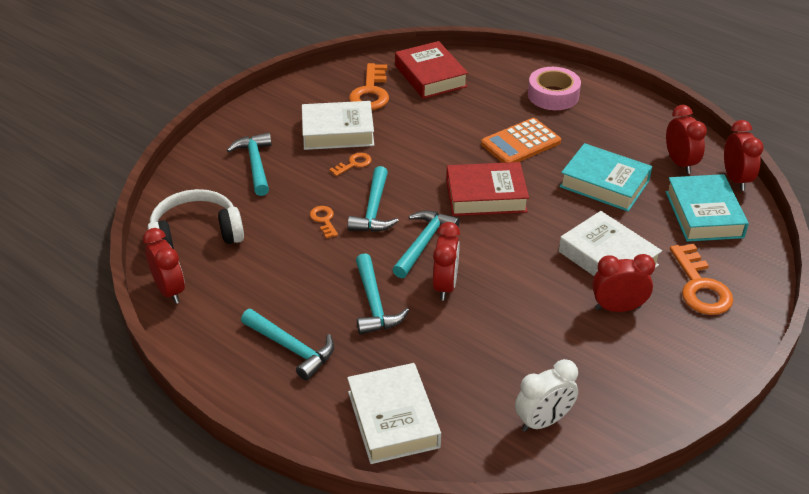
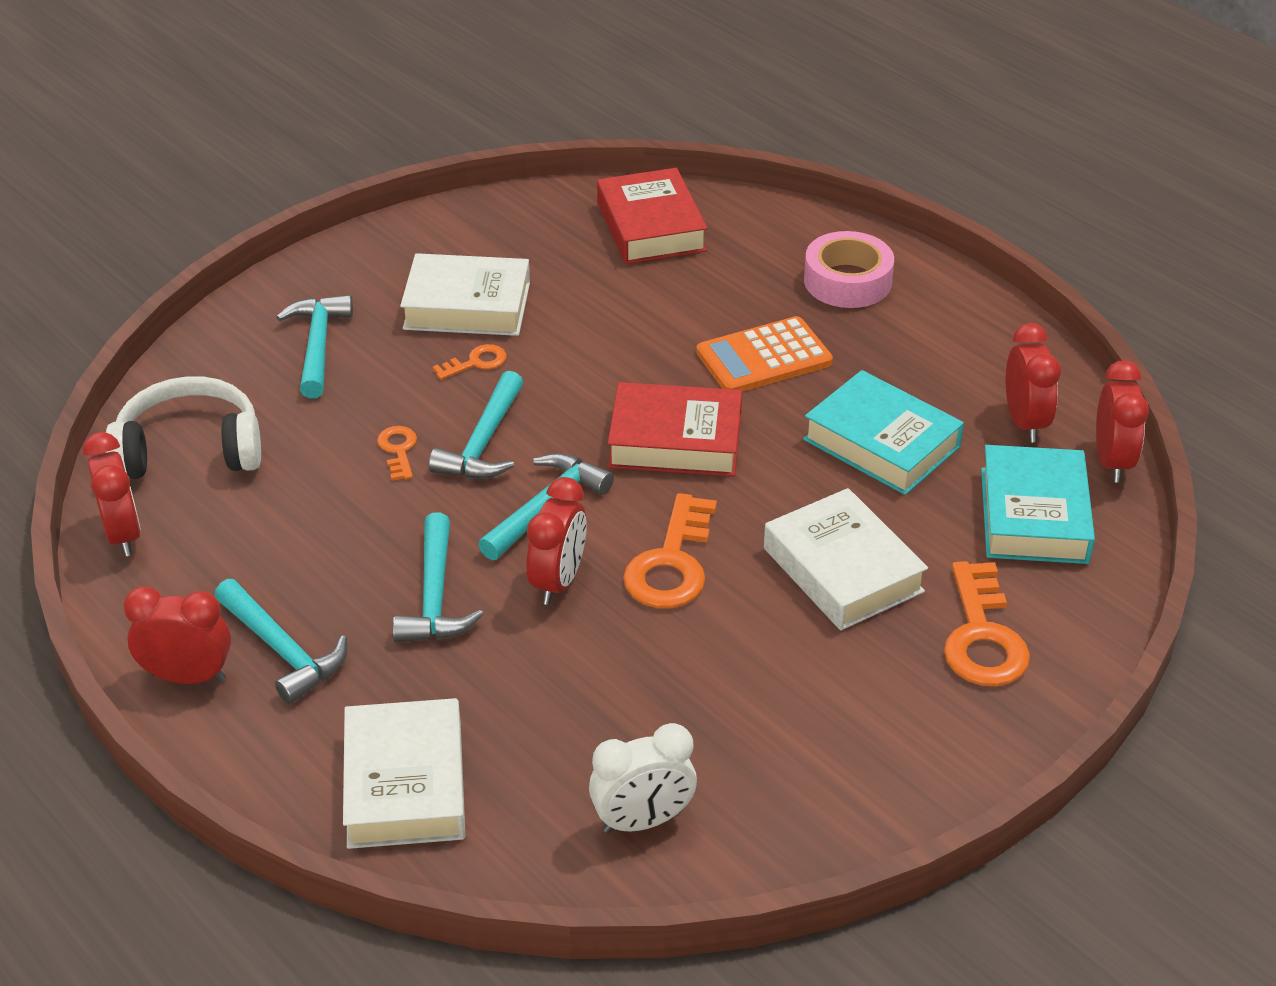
camera: 10 degrees right, 0 degrees up
(371, 92) = (542, 244): orange key -> orange key (671, 564)
(617, 308) = (829, 654): red clock -> red clock (188, 677)

